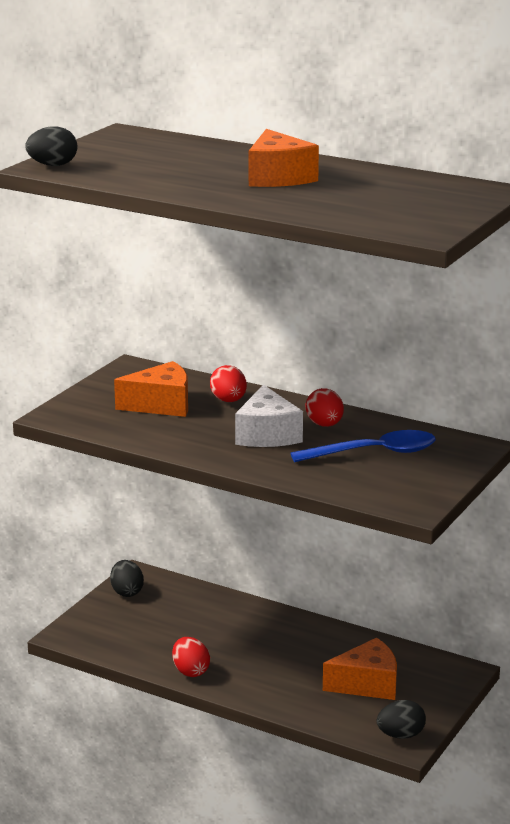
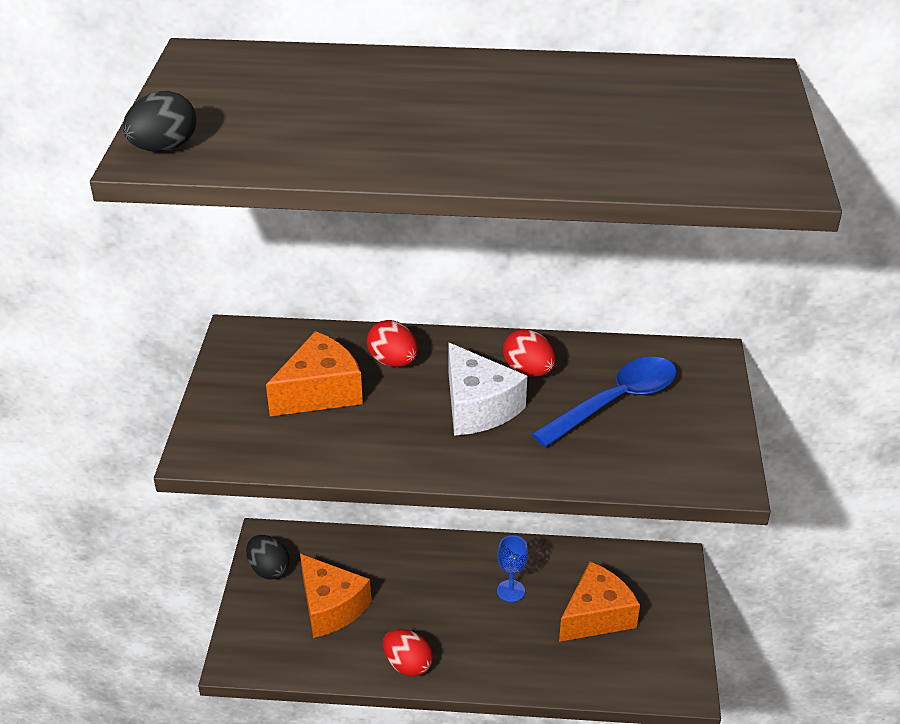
camera: 25 degrees left, 15 degrees up
(278, 177) = (489, 107): orange cheese -> orange cheese (331, 607)
(308, 652) = (510, 591): none -> blue goblet
(400, 735) = (673, 676): black egg -> none

